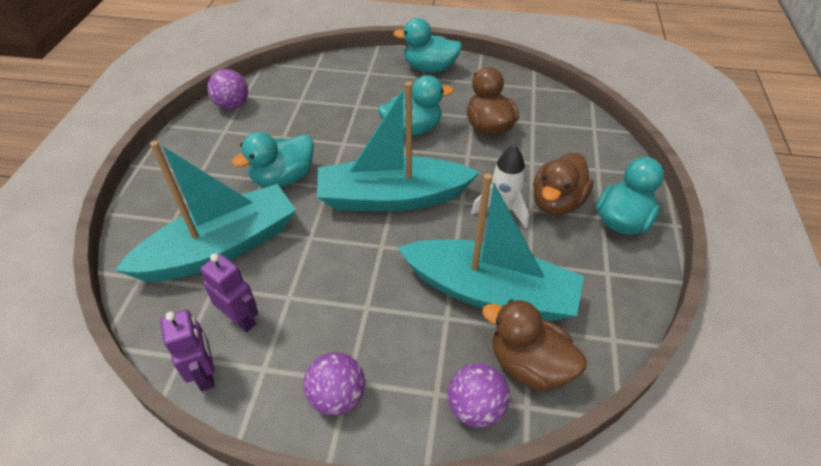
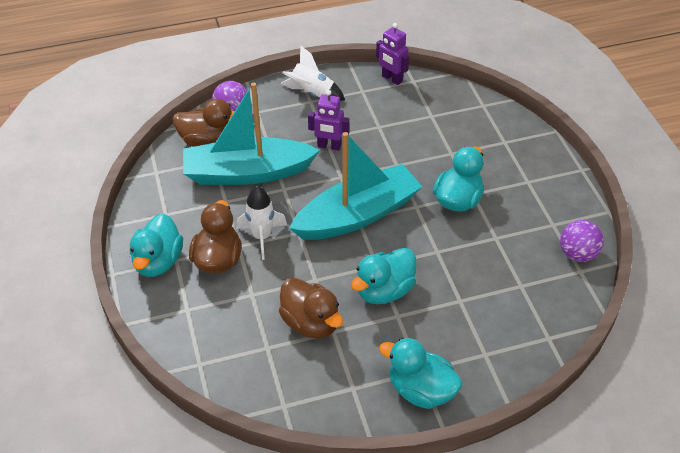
camera: 155 degrees right, 0 degrees up
(221, 247) = (451, 137): turquoise boat -> none
(241, 319) = (397, 106): purple robot -> purple robot (329, 146)
(337, 396) = (311, 93): purple ball -> white rocket
(429, 68) = (420, 390): turquoise duck -> turquoise duck turned 135 degrees counterclockwise

